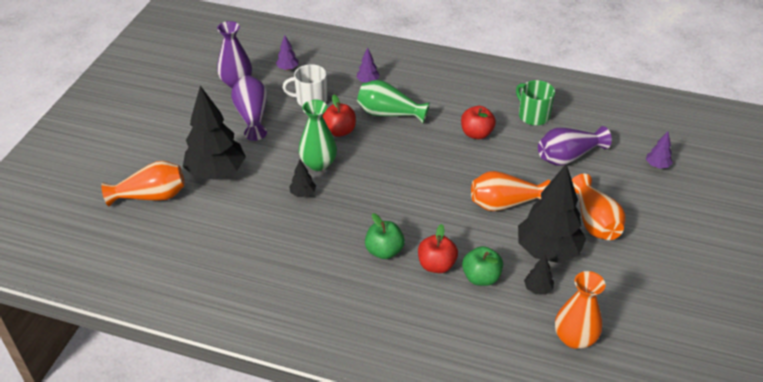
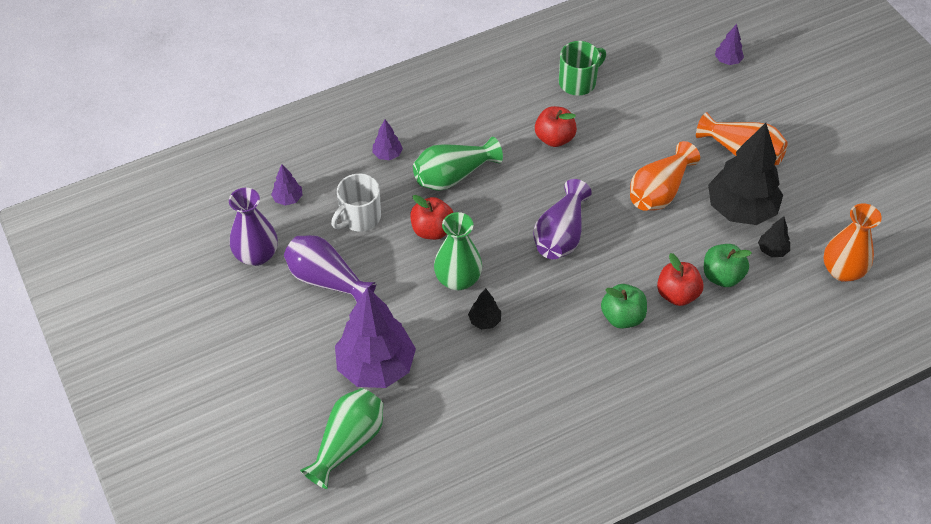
camera: 45 degrees left, 10 degrees up
(151, 196) = (348, 443): orange vase -> green vase
(216, 172) = (376, 366): black tree -> purple tree
(533, 115) = (578, 82): green mug -> green mug turned 135 degrees clockwise
(568, 156) = (653, 104): purple vase -> purple vase (560, 235)

